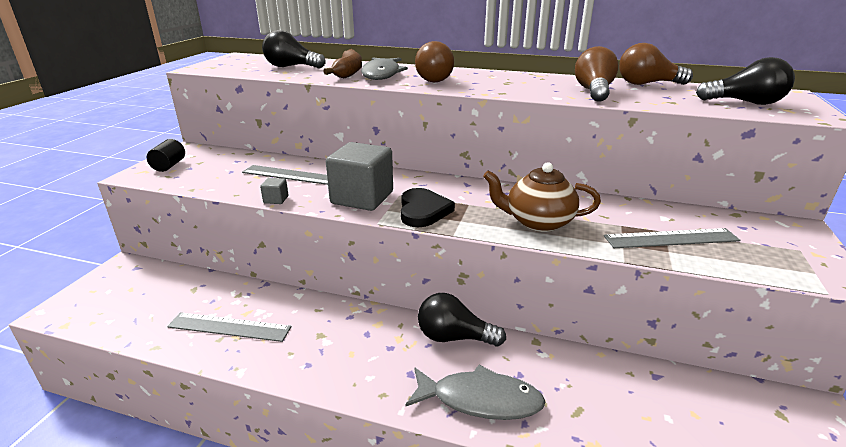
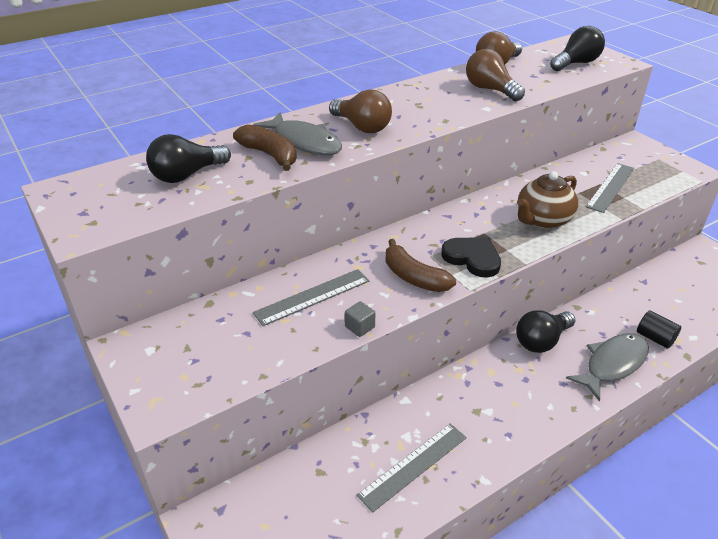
camera: 50 degrees left, 10 degrees up
(169, 166) = (165, 375): black cylinder -> black cylinder (655, 338)
(362, 198) = (414, 277): grey cube -> brown banana

